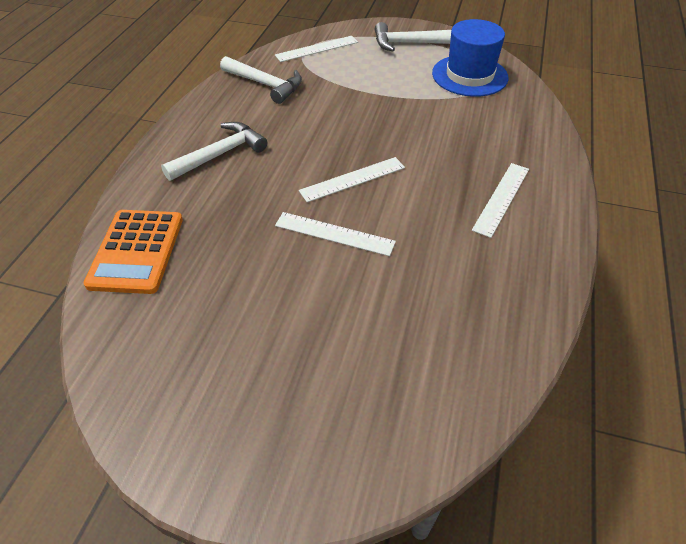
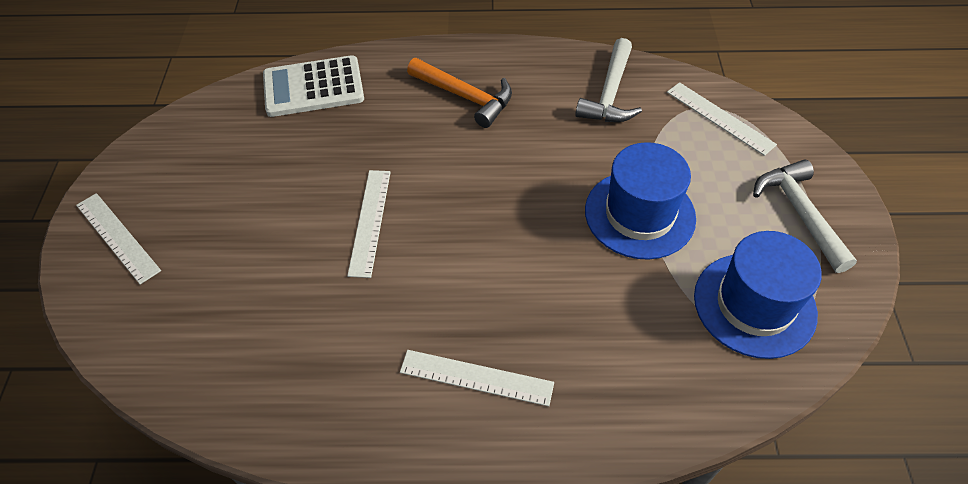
camera: 75 degrees right, 5 degrees up
(136, 251) = (313, 87): orange calculator -> white calculator
(220, 154) = (465, 97): white hammer -> orange hammer
(352, 179) = (463, 217): white ruler -> white ruler (117, 237)
(385, 98) = (639, 214): none -> blue hat

